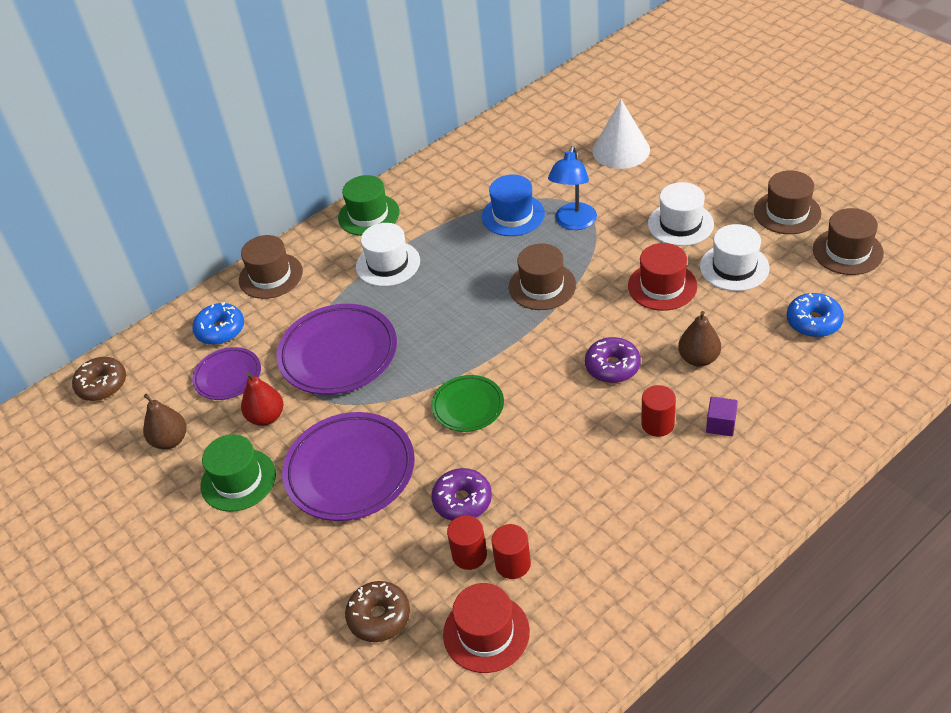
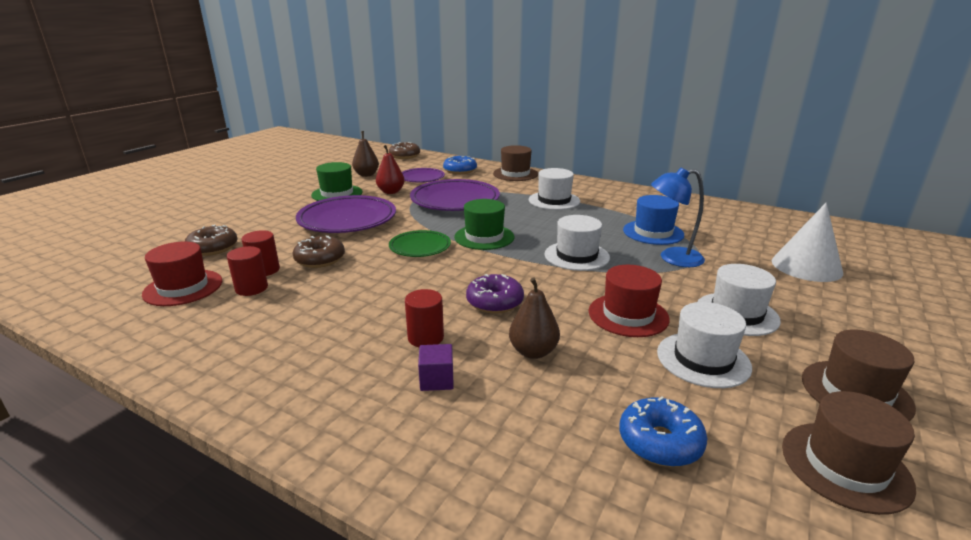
camera: 65 degrees right, 20 degrees down
(369, 215) = (598, 188): green hat -> green hat (484, 237)
(462, 501) = (320, 259): purple donut -> brown donut
(542, 286) = (576, 256): brown hat -> white hat

